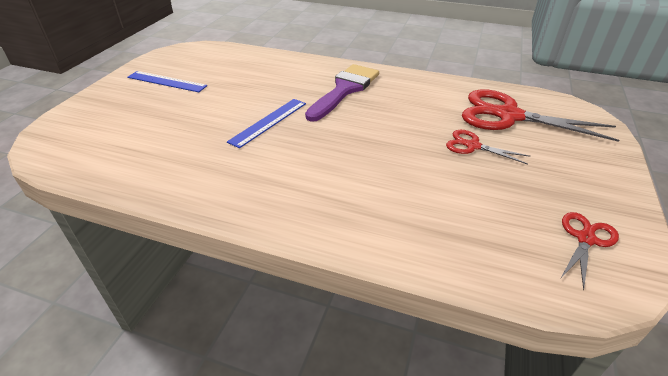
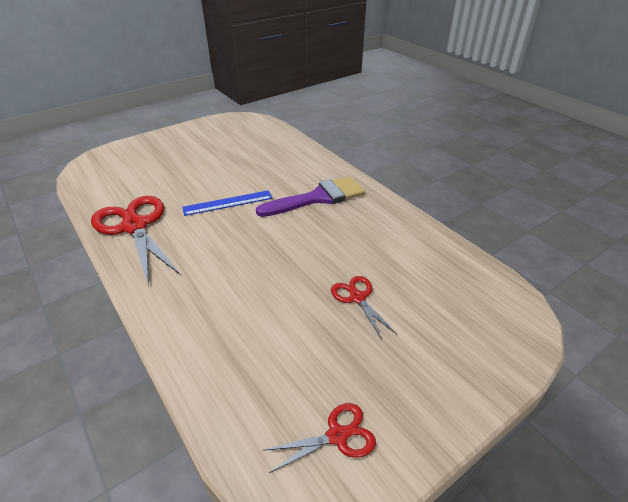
camera: 35 degrees right, 0 degrees up
(166, 81) = (203, 142): blue ruler -> none
(508, 116) = (434, 285): red scissors -> red scissors (134, 226)

